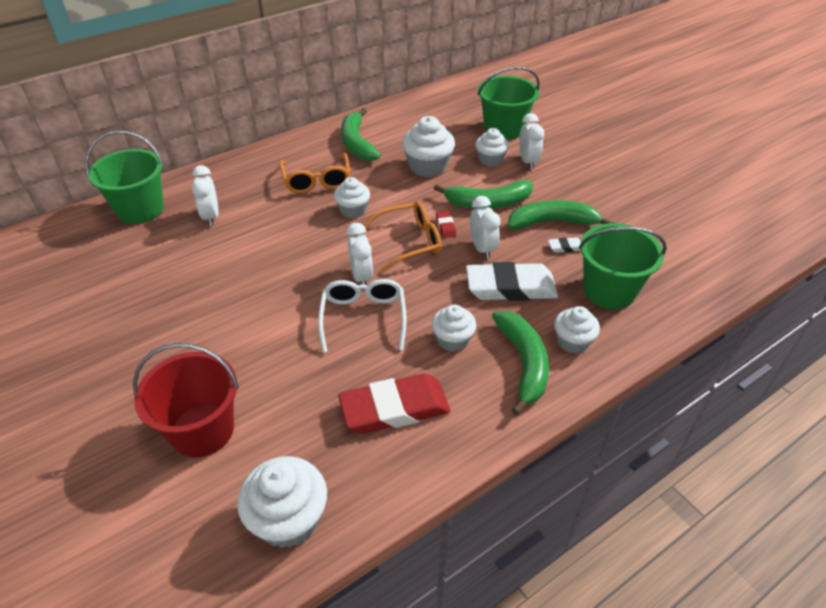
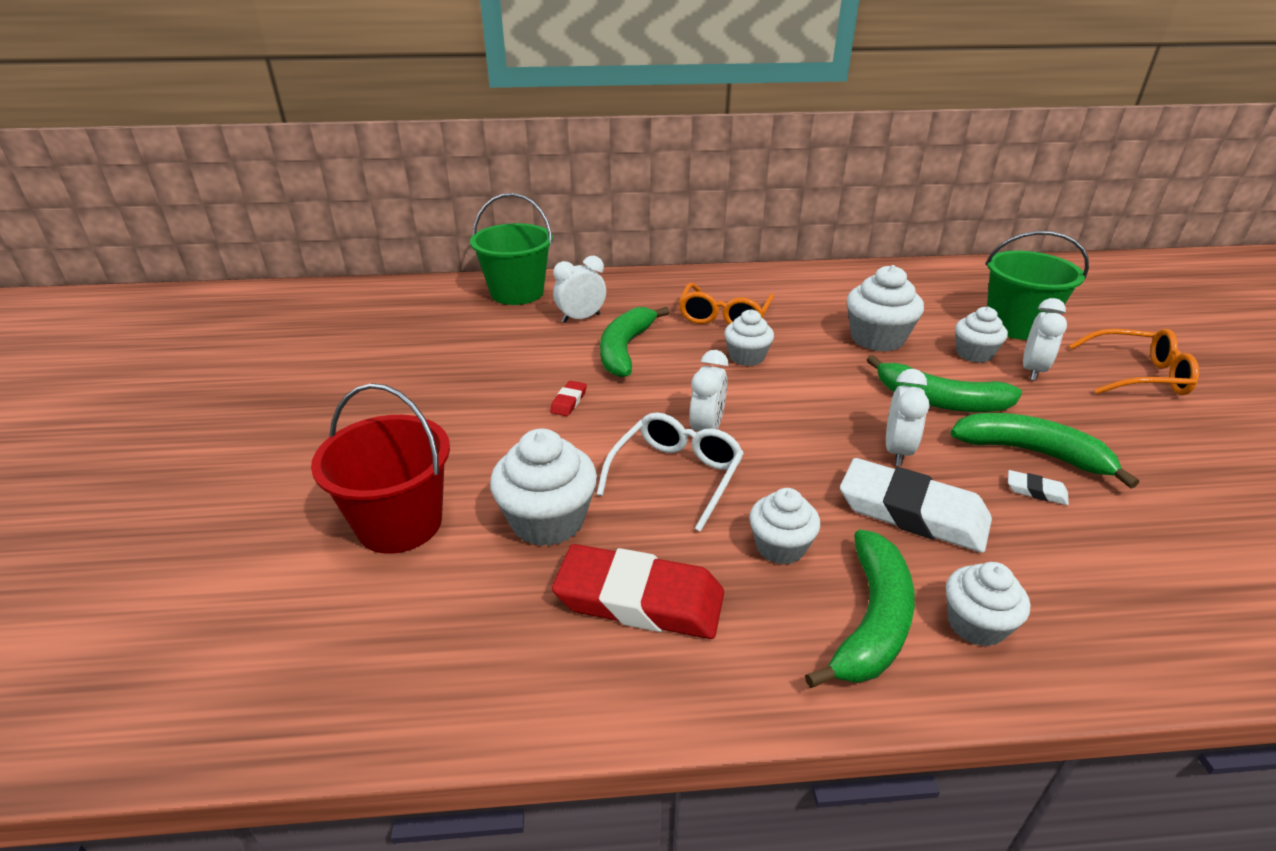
camera: 30 degrees right, 10 degrees down
(211, 217) = (581, 318): white clock -> white clock turned 45 degrees clockwise
(288, 519) = (406, 673): white cupcake -> white cupcake (547, 520)
(357, 143) = (799, 293): green banana -> green banana (625, 350)
(409, 242) = (797, 411): orange glasses -> orange glasses (1138, 375)
(446, 226) = (859, 409): red eraser -> red eraser (568, 401)
(609, 291) = (1084, 576): green bucket -> none

